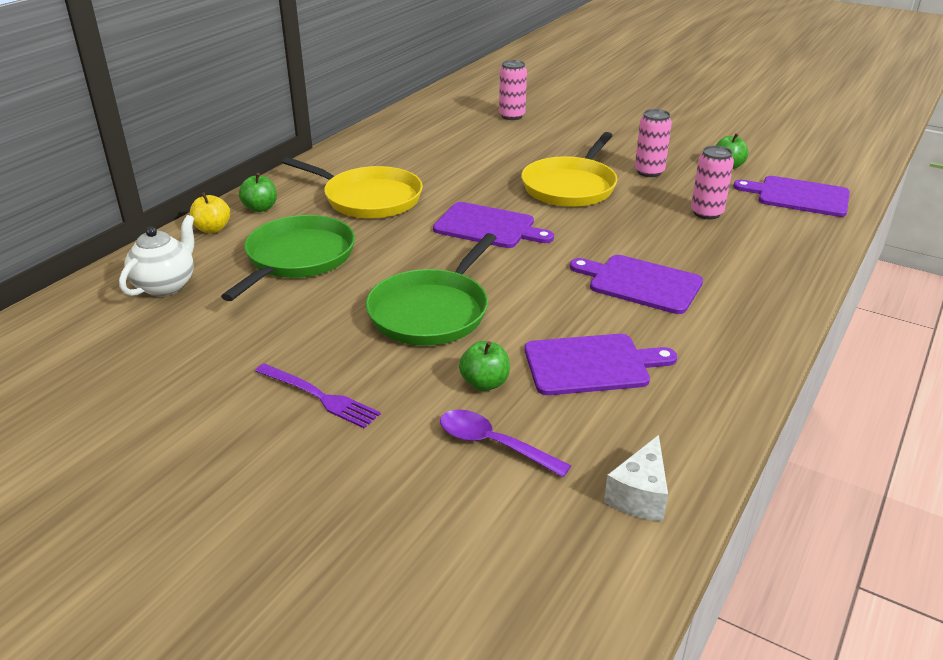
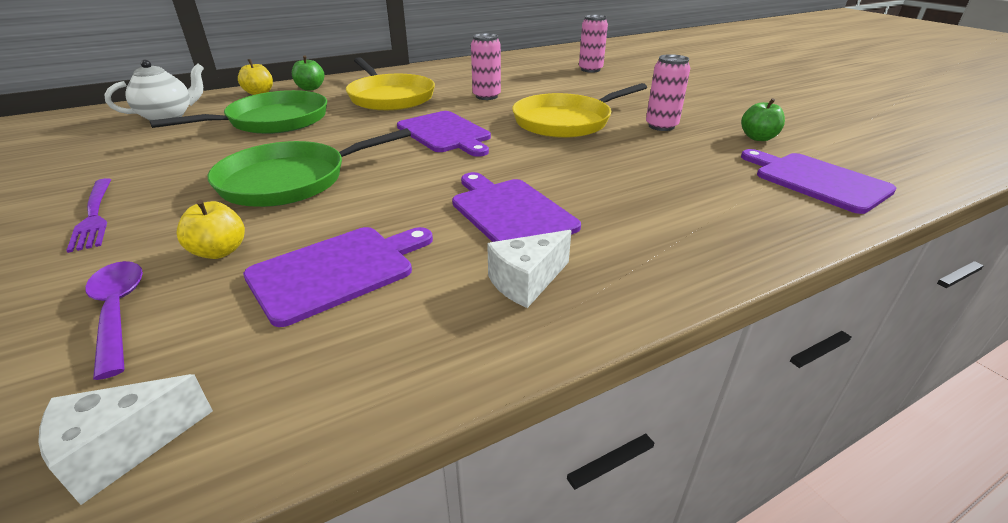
camera: 30 degrees right, 0 degrees up
(484, 383) = (219, 251): green apple -> yellow apple
(591, 364) = (337, 271): purple cutting board -> purple cutting board turned 60 degrees counterclockwise
(706, 213) = (677, 170): pink can -> pink can (486, 96)
(716, 328) = (526, 282): none -> white cheese

